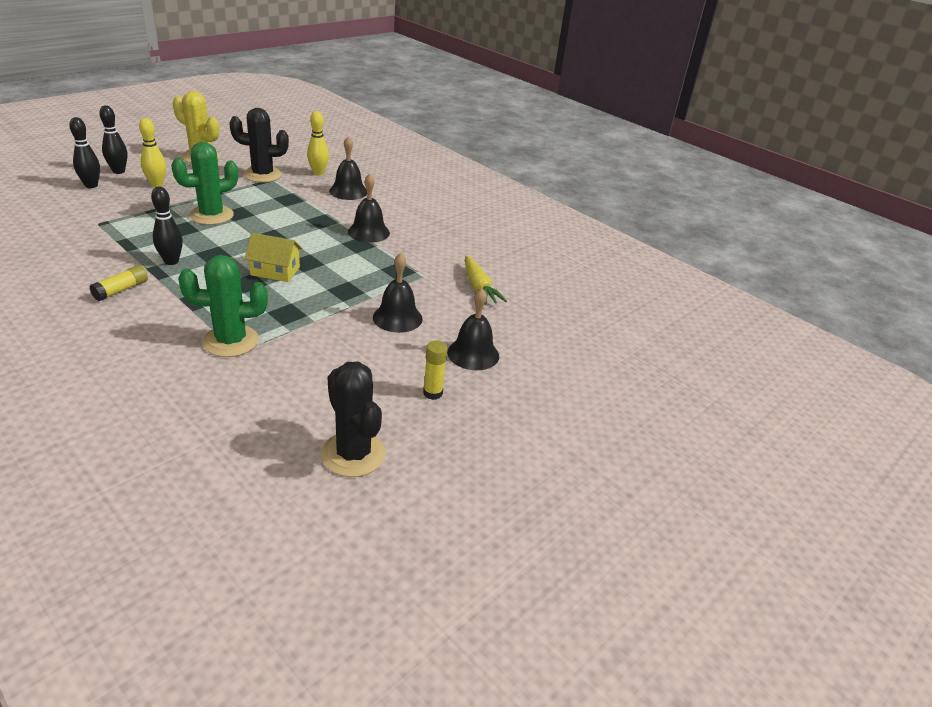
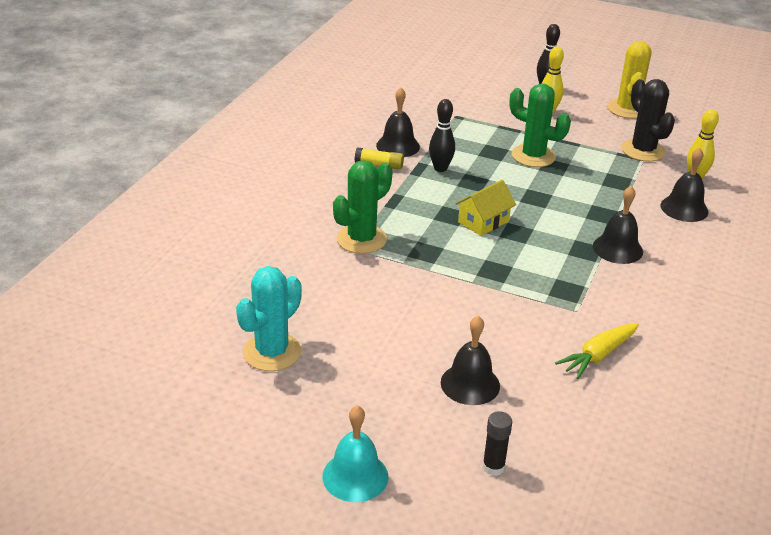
camera: 70 degrees right, 0 degrees up
(91, 185) = (507, 87): black bowling pin -> none
(230, 341) = (361, 239): green cactus -> green cactus turned 75 degrees clockwise
(275, 271) = (483, 222): yellow house -> yellow house turned 60 degrees clockwise
(353, 454) = (272, 352): black cactus -> turquoise cactus
(397, 318) = (482, 316): black bell -> black bell (398, 146)
(433, 393) = (385, 374): yellow glue stick -> none
(547, 453) = (355, 476): none -> turquoise bell
(568, 377) = (493, 467): none -> black glue stick

